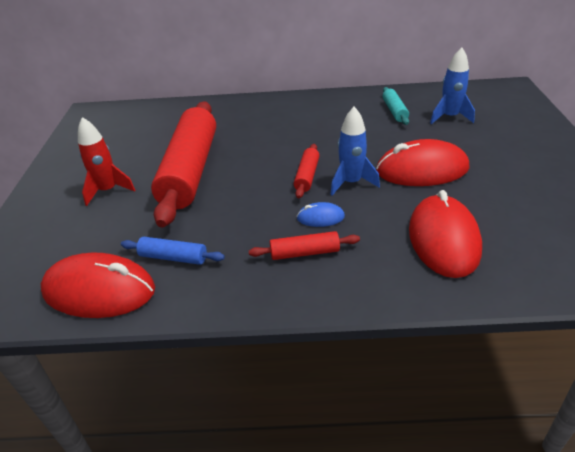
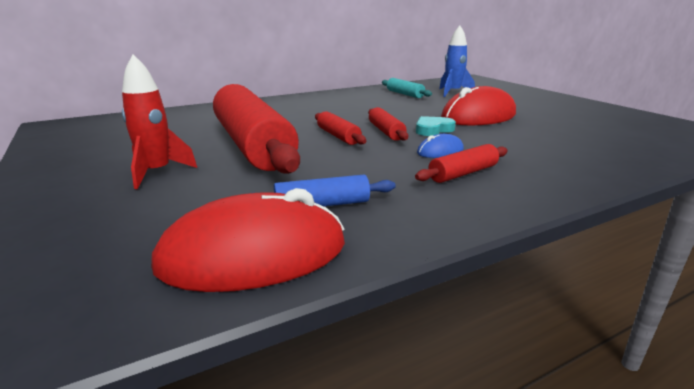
camera: 30 degrees left, 15 degrees down
(262, 173) = (338, 136): none -> red rolling pin
(351, 183) = (433, 130): blue rocket -> turquoise heart
(443, 239) = (562, 145): red mouse -> none

